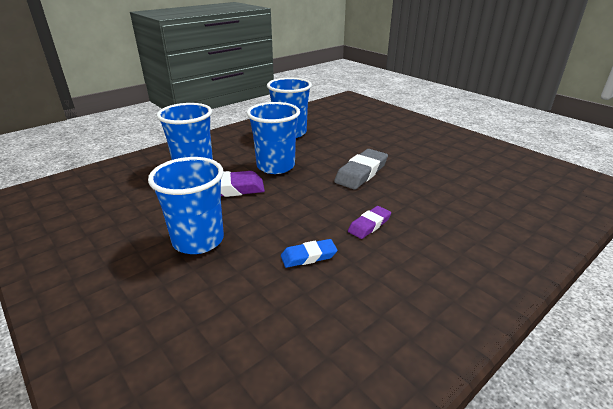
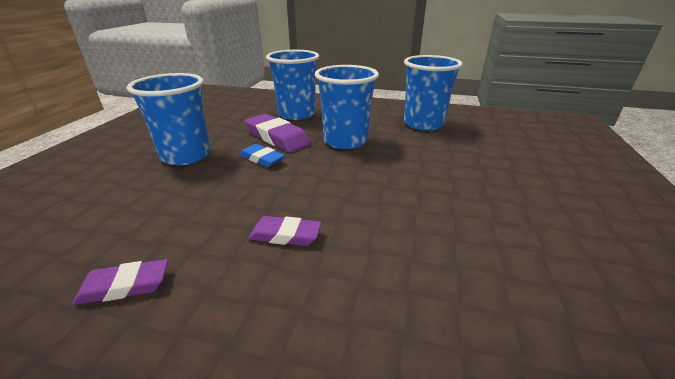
camera: 55 degrees right, 0 degrees up
(308, 256) = (190, 215): blue eraser -> blue eraser (262, 159)
(361, 173) = (403, 189): grey eraser -> none
(368, 297) = (125, 286): none -> purple eraser

